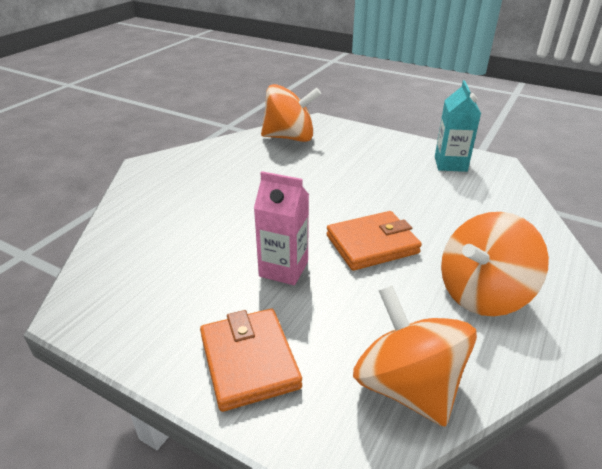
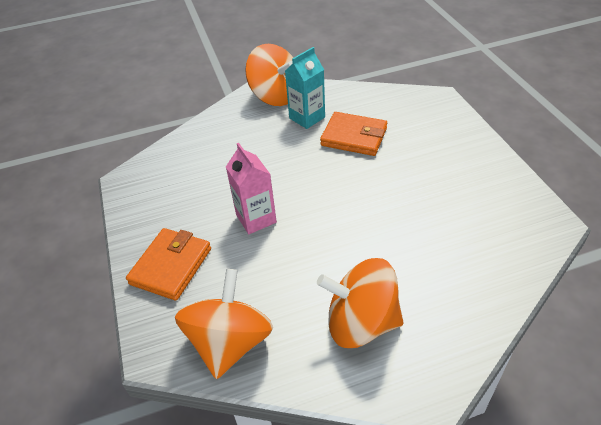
camera: 45 degrees right, 10 degrees up
(290, 137) = (394, 105): orange spinning top -> orange spinning top (275, 96)
(372, 244) = (335, 235): orange wallet -> orange wallet (354, 137)
(450, 164) = (503, 199): turquoise carton -> turquoise carton (307, 118)

